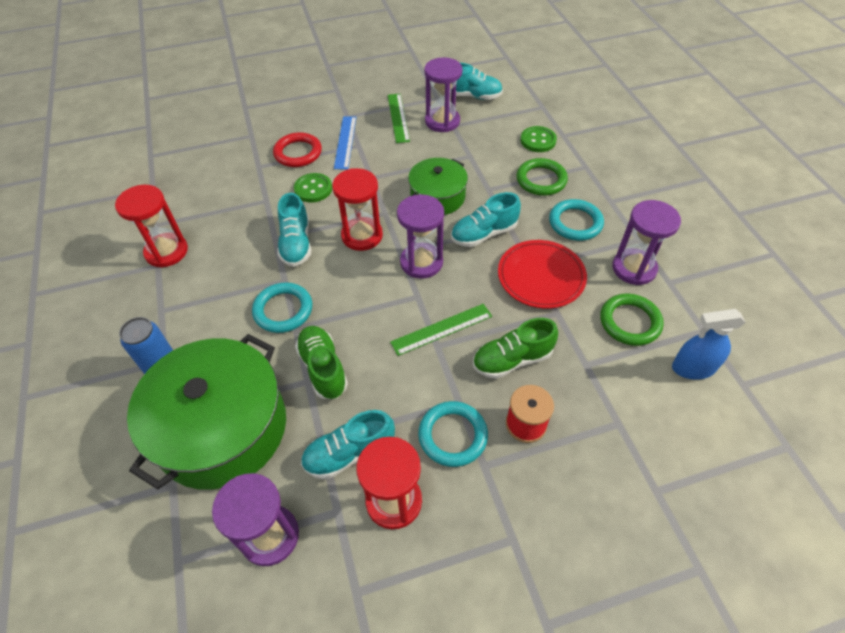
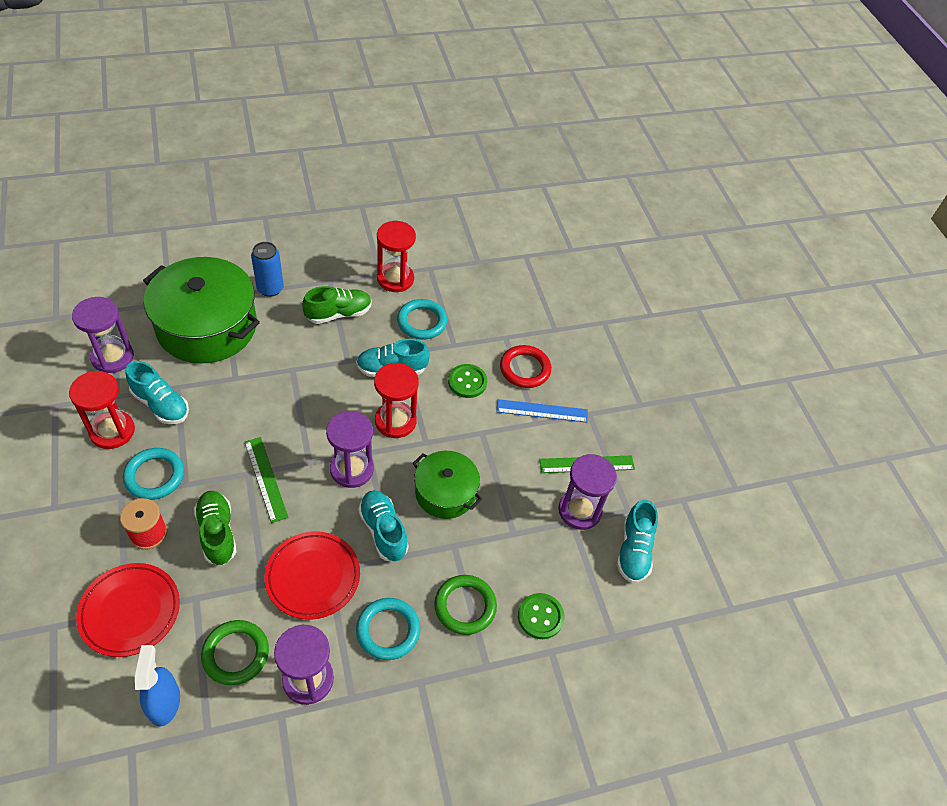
camera: 85 degrees right, 0 degrees up
(283, 310) = (313, 360): turquoise ring -> turquoise ring (422, 322)
(323, 368) = (245, 388): green shoe -> green shoe (338, 314)
(349, 453) = (161, 404): turquoise shoe -> turquoise shoe turned 150 degrees clockwise
(617, 419) = (130, 611): none -> red plate

